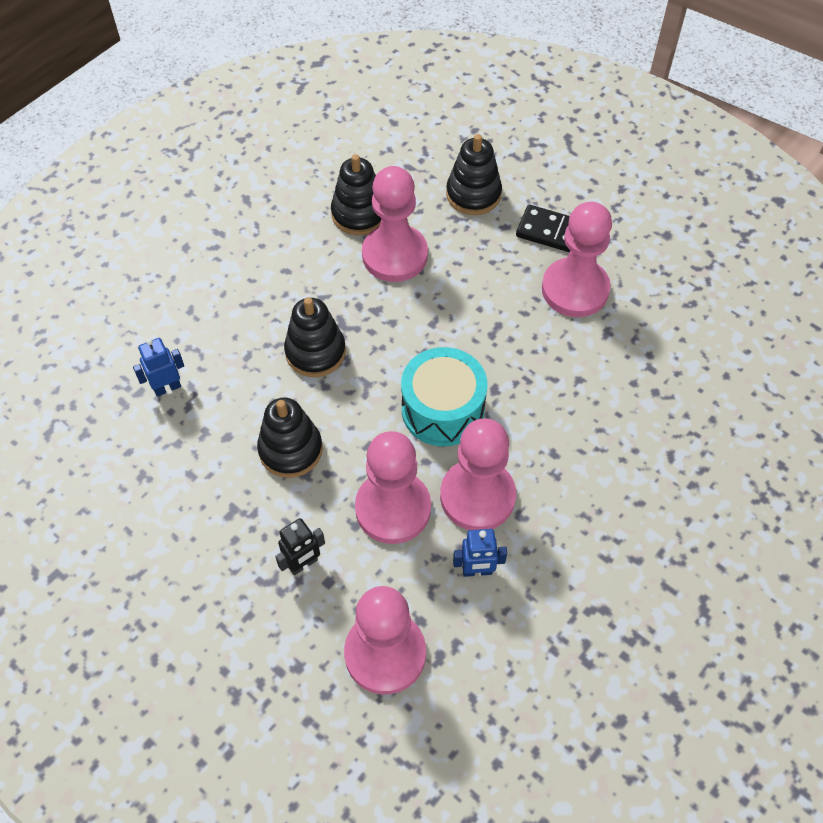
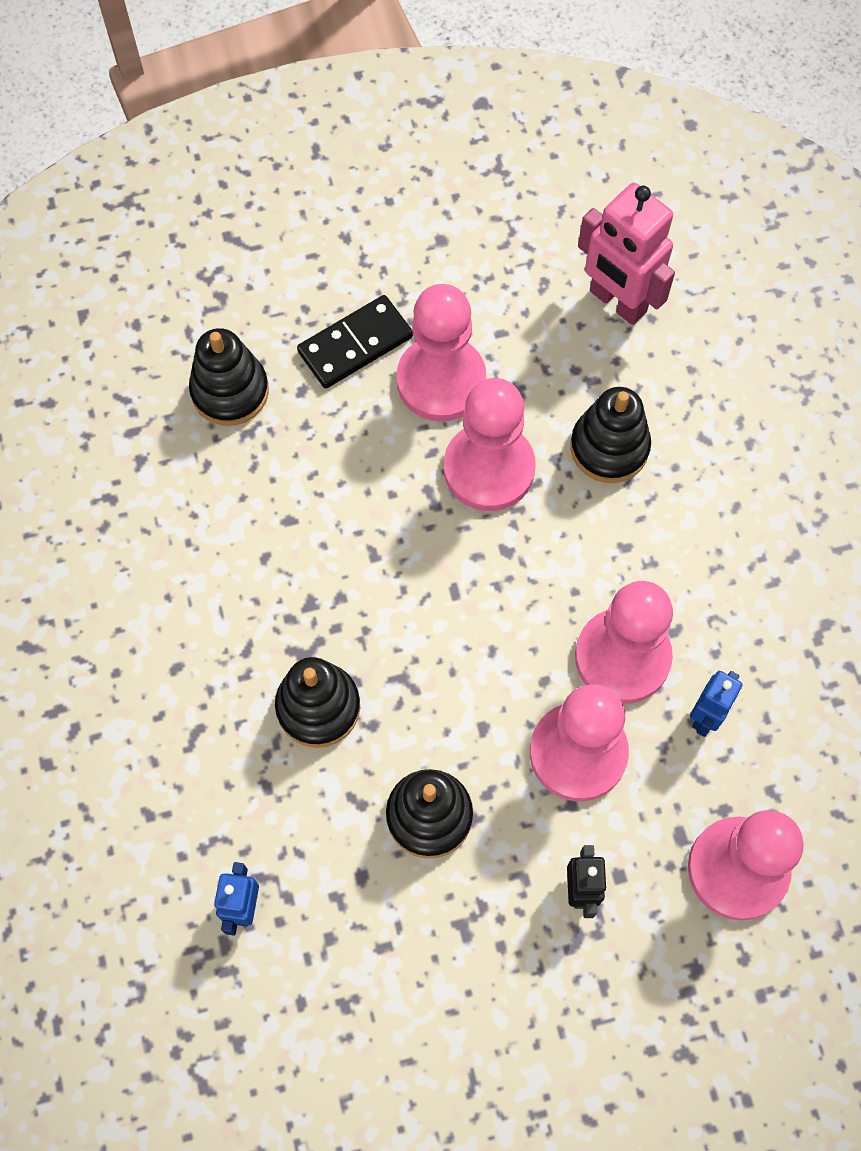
camera: 55 degrees left, 10 degrees up
(359, 214) = (157, 533): black stacking toy -> black stacking toy (609, 447)
(395, 255) = (249, 533): pink pawn -> pink pawn (489, 469)
(442, 409) = (493, 621): turquoise drum -> none
(718, 350) = (617, 302): none -> pink robot

